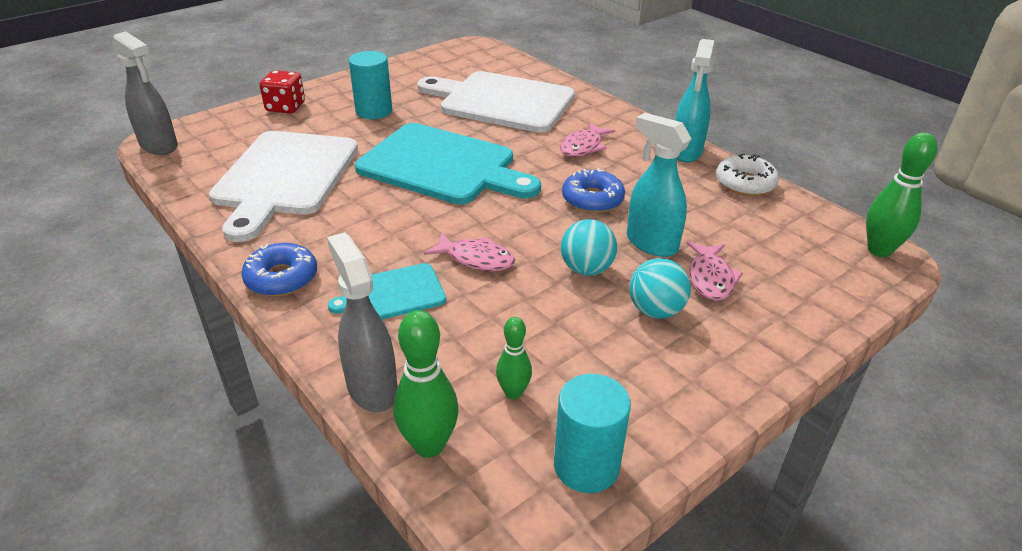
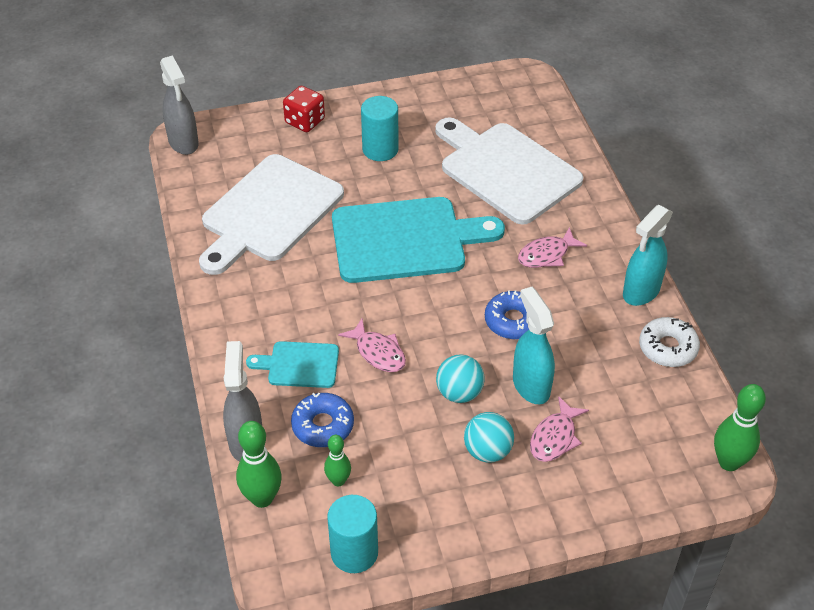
camera: 25 degrees right, 10 degrees up
(281, 278) = (225, 321): blue donut -> blue donut (323, 425)
(442, 166) = (405, 240): turquoise cutting board -> turquoise cutting board turned 60 degrees counterclockwise

